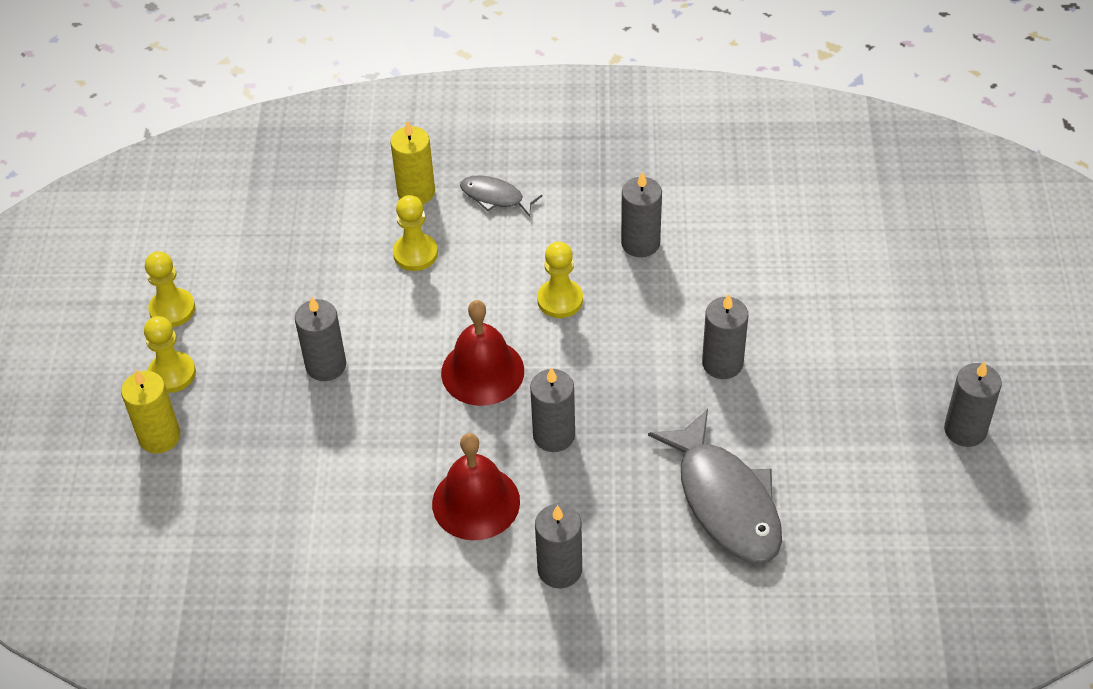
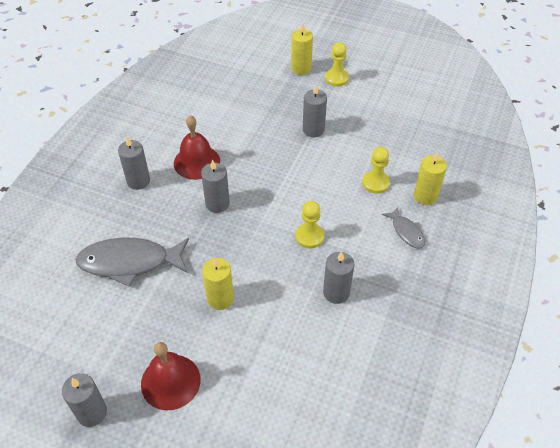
camera: 110 degrees right, 0 degrees up
(172, 309) = (378, 85): yellow pawn -> none
(482, 371) = (276, 187): red bell -> red bell (170, 381)
(495, 197) = (406, 232): grey fish -> grey fish turned 105 degrees clockwise
(722, 363) = (220, 298): grey candle -> yellow candle

